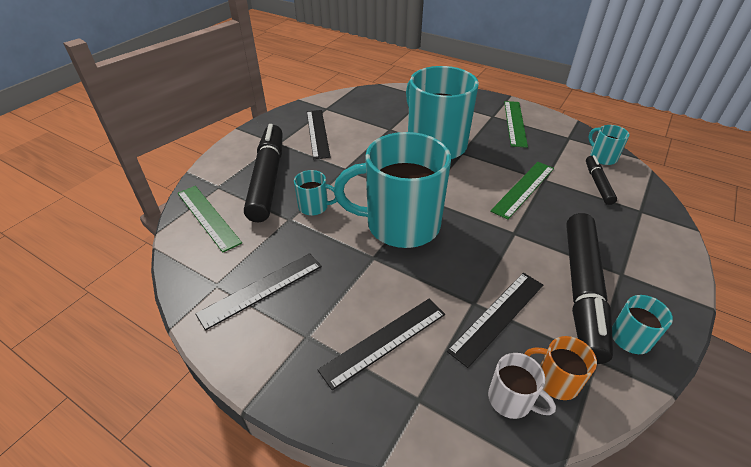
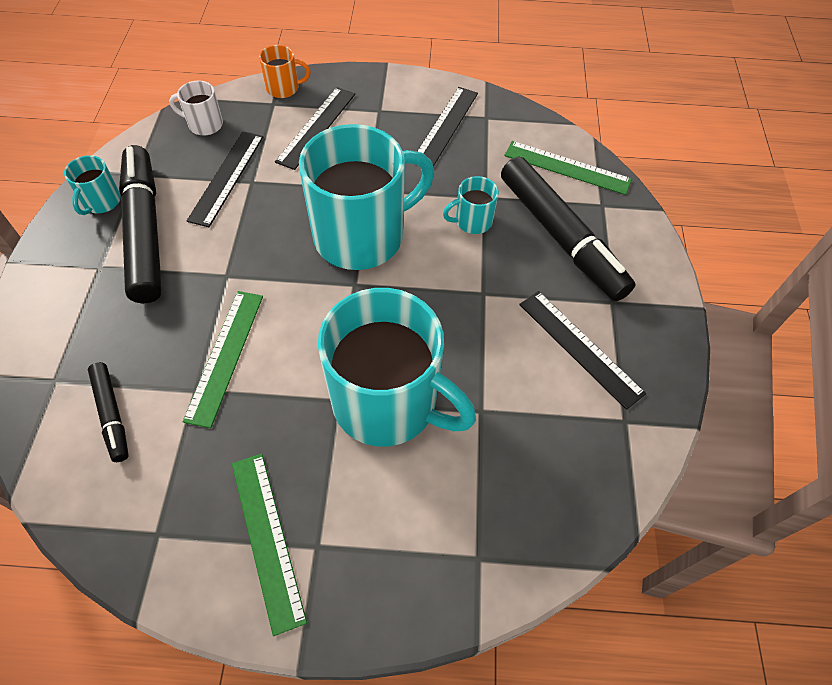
camera: 150 degrees right, 15 degrees up
(556, 380) = (170, 147): orange mug -> orange mug (284, 88)
(602, 157) = (96, 493): turquoise mug -> none

